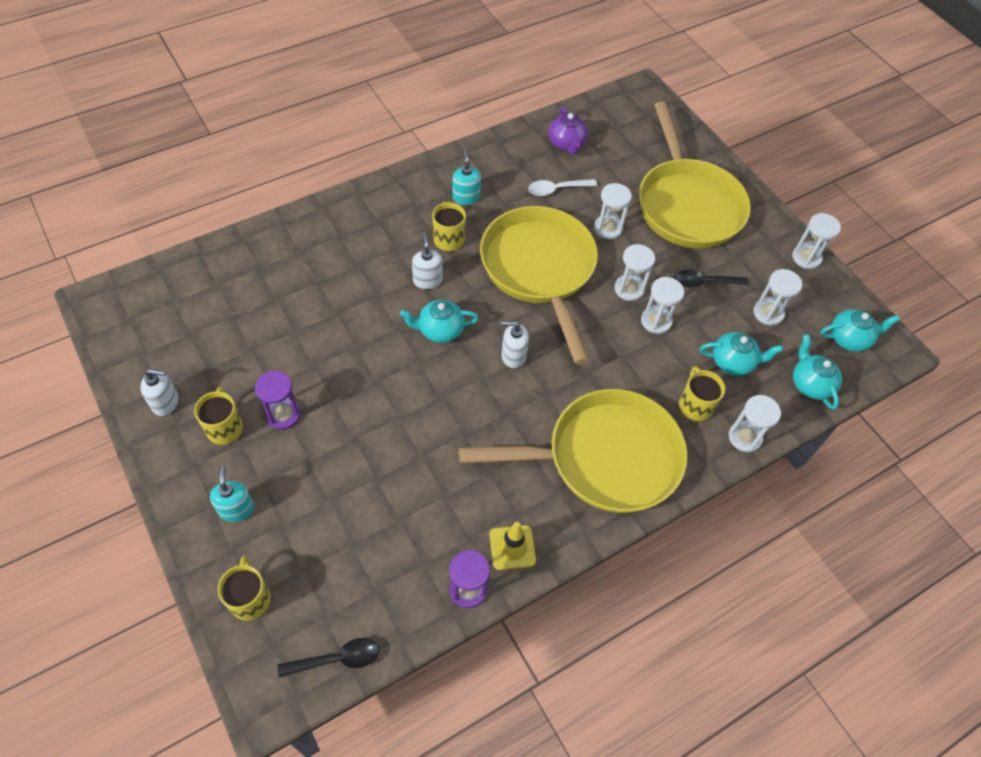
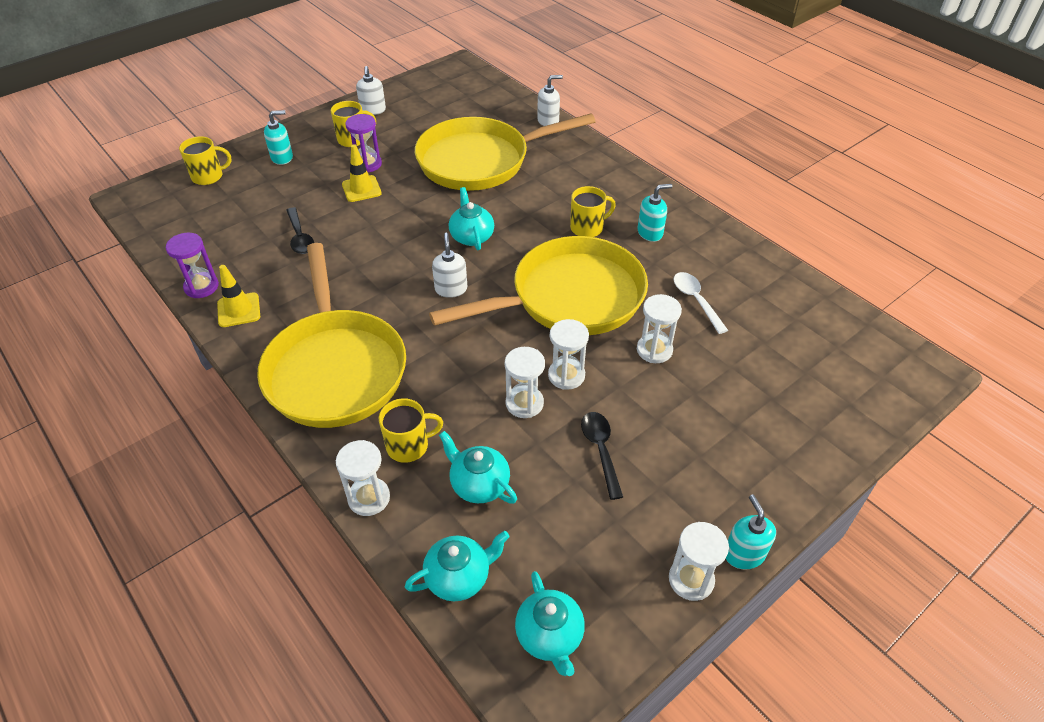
camera: 85 degrees right, 10 degrees down
(331, 423) = (361, 189): none -> yellow traffic cone
(337, 659) = (154, 224): black spoon -> black spoon (300, 237)
(427, 280) = (530, 221): white soap dispenser -> white soap dispenser (548, 121)
(566, 144) = (776, 302): purple teapot -> none
(687, 205) = (731, 428): yellow pan -> yellow pan (480, 161)
(733, 362) = (479, 484): turquoise teapot -> turquoise teapot turned 135 degrees clockwise
(768, 313) = (569, 526): white hourglass -> none
(787, 227) = (744, 554): none -> turquoise soap dispenser

